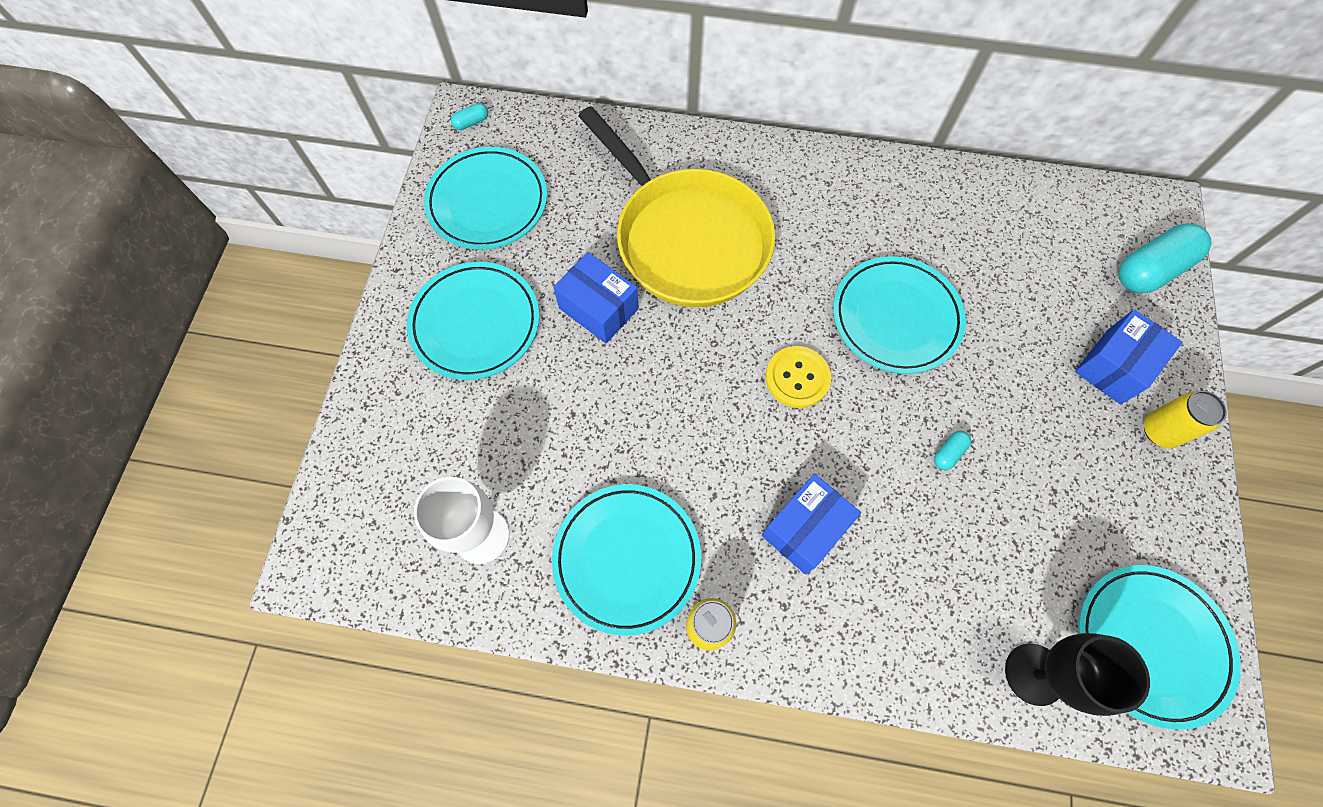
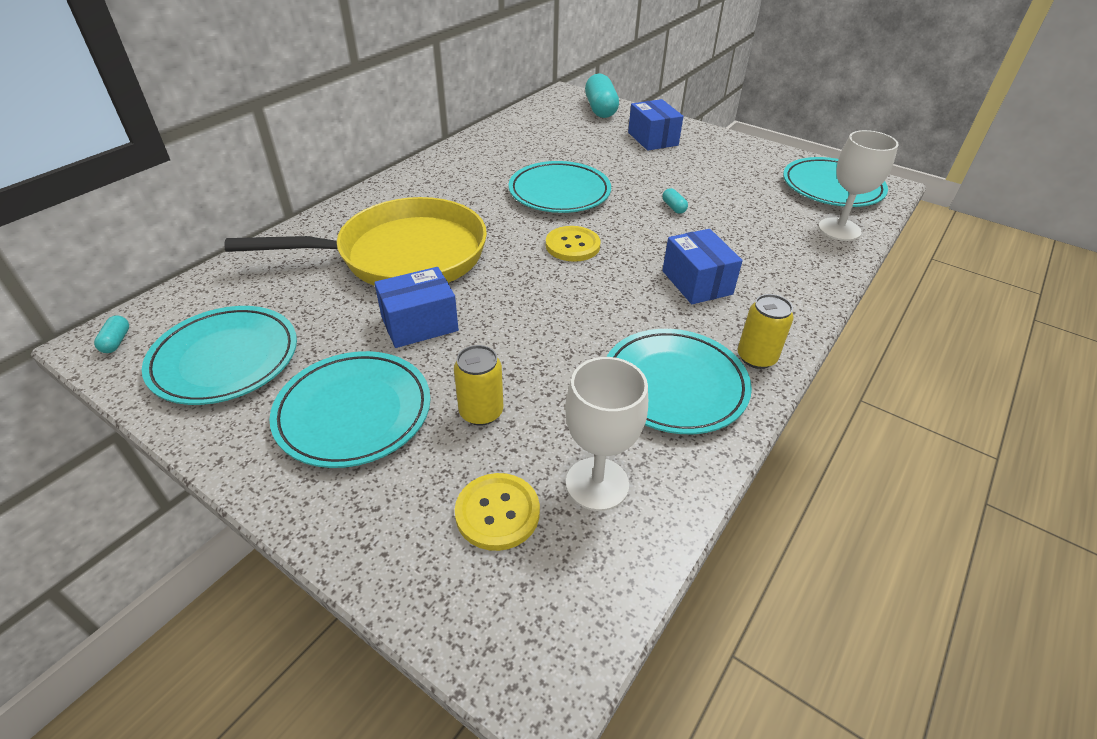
camera: 65 degrees left, 25 degrees down
(425, 475) = (497, 513): none -> yellow button
(1034, 674) = (839, 229): black goblet -> white goblet
(1160, 431) = (702, 141): yellow can -> yellow can (481, 412)

